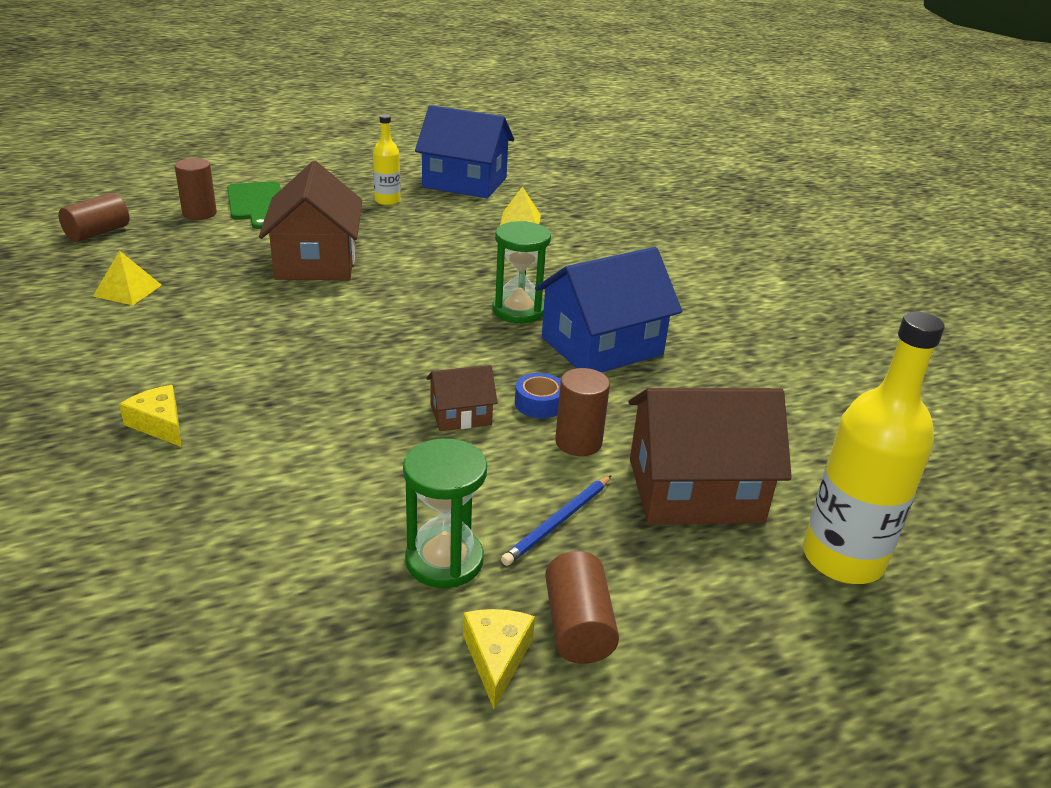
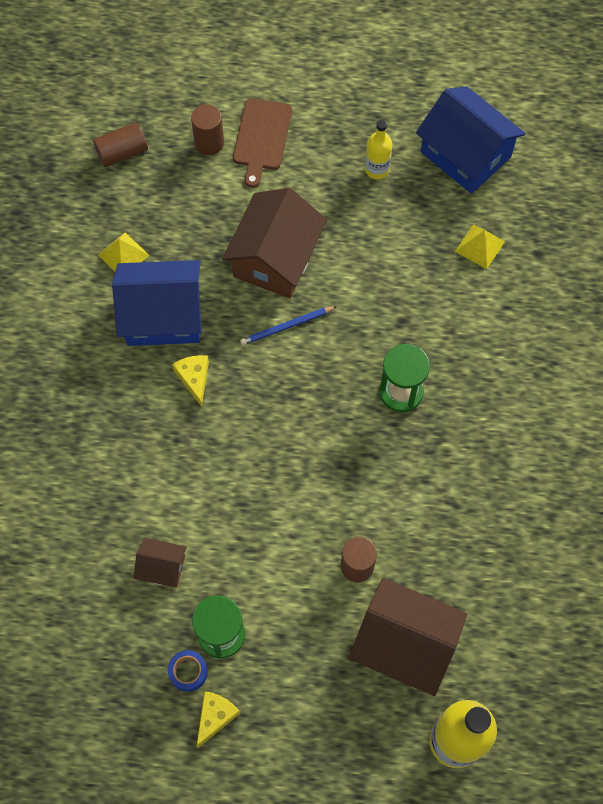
camera: 30 degrees right, 35 degrees up
(159, 424) = (103, 436): yellow cheese -> yellow cheese (194, 378)
(256, 203) = (262, 138): green cutting board -> brown cutting board
(460, 415) = (294, 504): brown house -> brown house (162, 567)
(539, 403) = (353, 514): blue tape -> blue tape (188, 672)
(558, 522) = (302, 633): blue pencil -> blue pencil (286, 327)
(577, 626) = (268, 716): brown cylinder -> none
(602, 346) = (439, 464): blue house -> blue house (163, 315)

